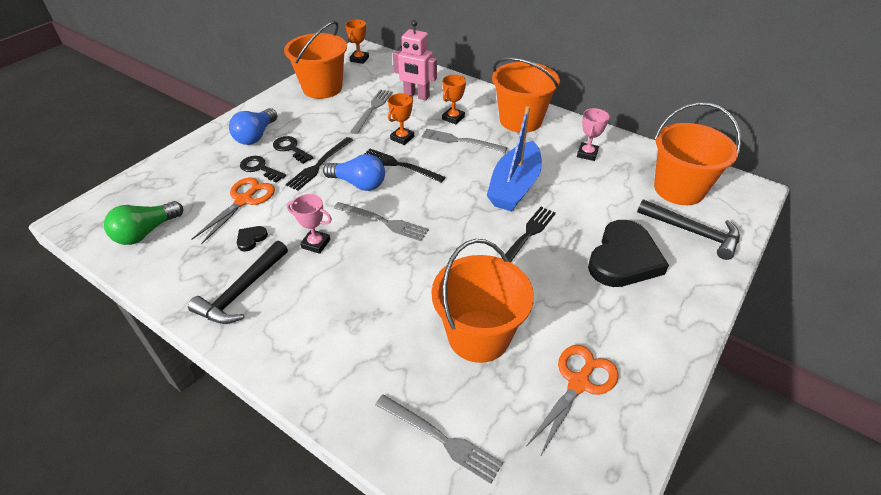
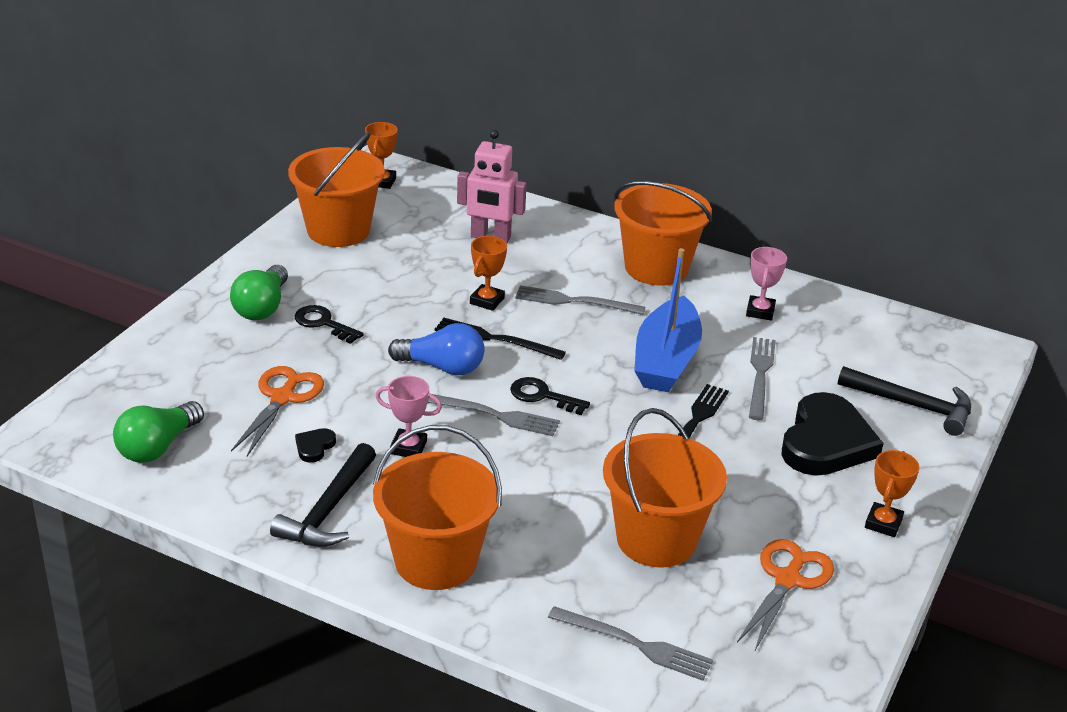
camera: 10 degrees left, 10 degrees down
(256, 136) = (262, 307): blue light bulb -> green light bulb
(260, 168) = (288, 353): black key -> black key (543, 396)
(319, 165) = (375, 344): black fork -> none
(372, 109) = (428, 260): grey fork -> grey fork (760, 375)
(453, 118) = (555, 268): orange trophy -> orange trophy (883, 523)
(679, 189) = (891, 352): orange bucket -> orange bucket (436, 561)

